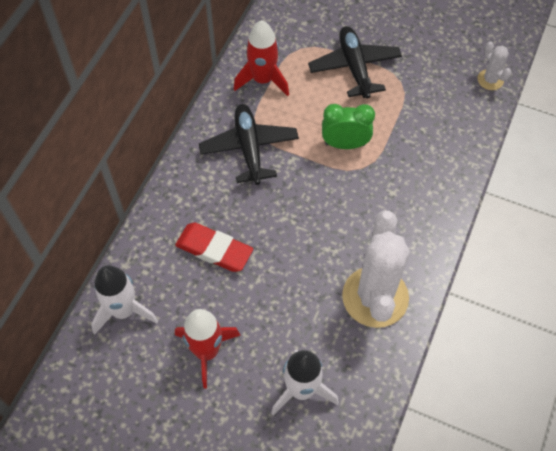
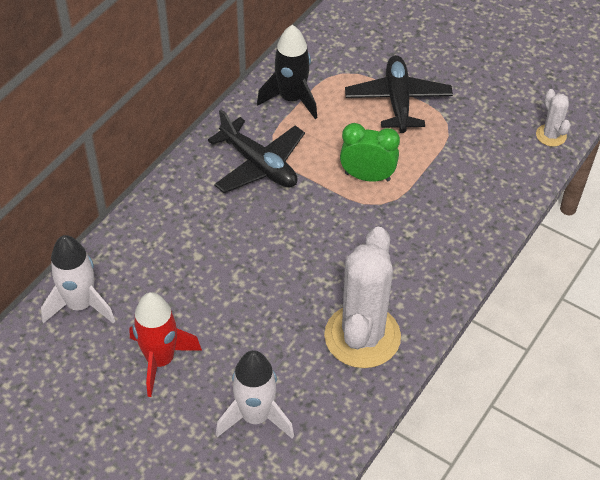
camera: 10 degrees right, 10 degrees down
(214, 250) = (194, 260): red eraser -> none
(249, 148) = (259, 165): black plane -> black plane turned 135 degrees clockwise
(263, 80) = (291, 99): red rocket -> black rocket

